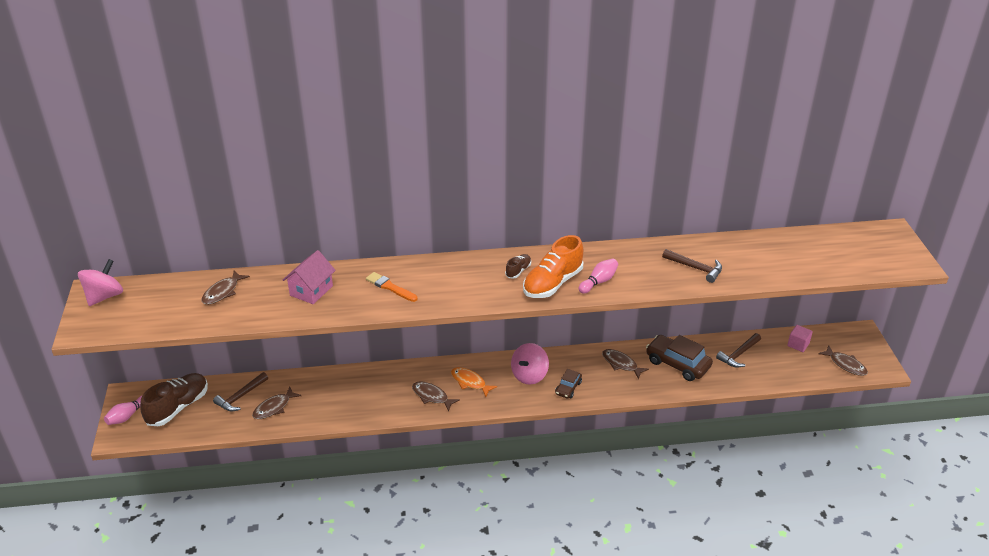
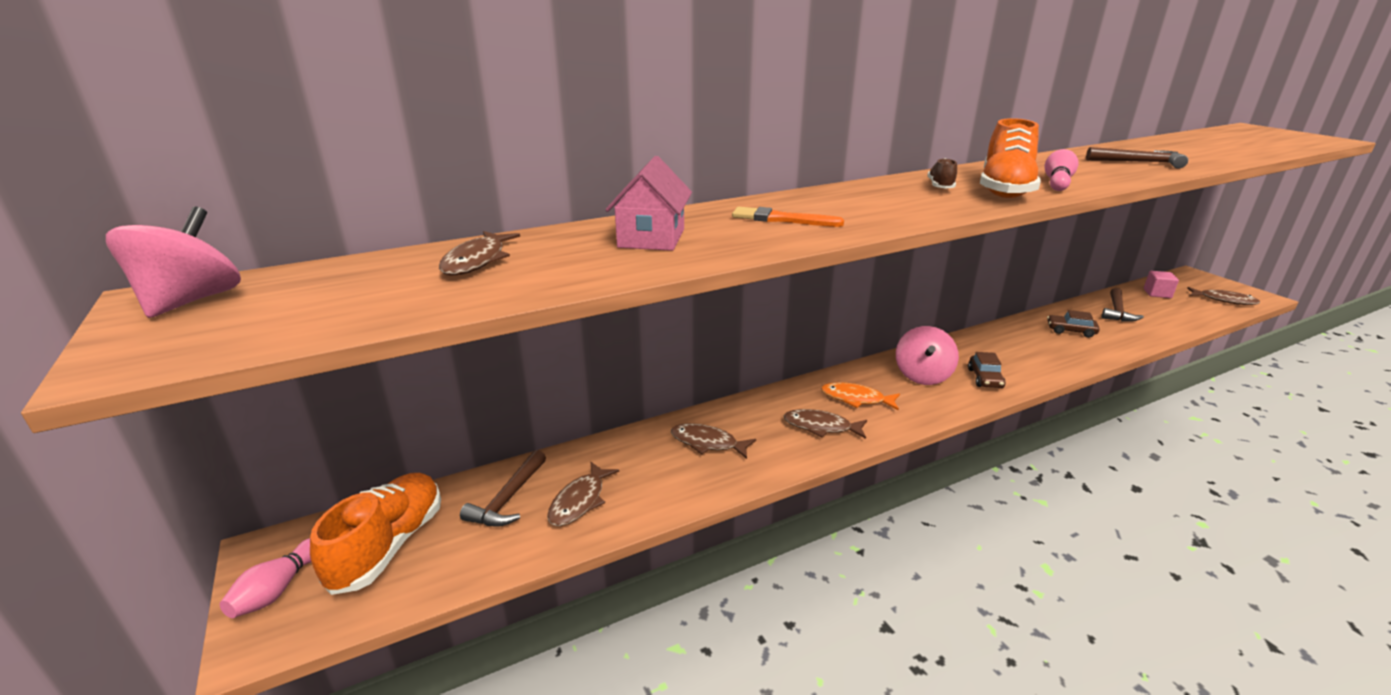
camera: 20 degrees left, 10 degrees down
(178, 407) = (389, 546): brown shoe -> orange shoe
(621, 364) = (1012, 343): brown fish -> brown fish (707, 443)
(677, 364) = (1070, 331): brown car -> brown car, size x0.55

